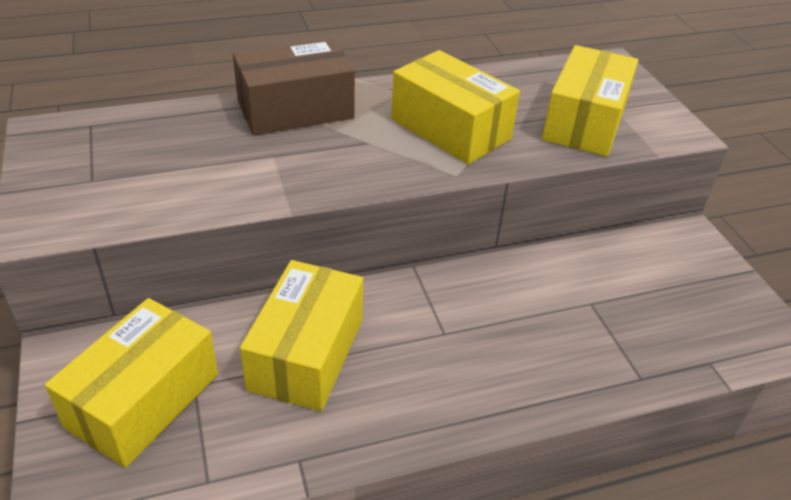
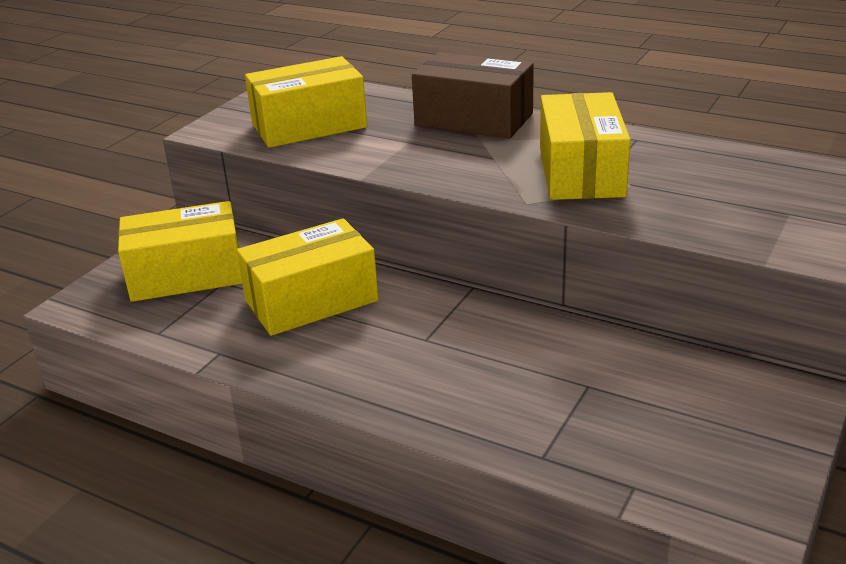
camera: 50 degrees right, 10 degrees down
(584, 122) = (730, 211): yellow box -> yellow box (309, 126)

